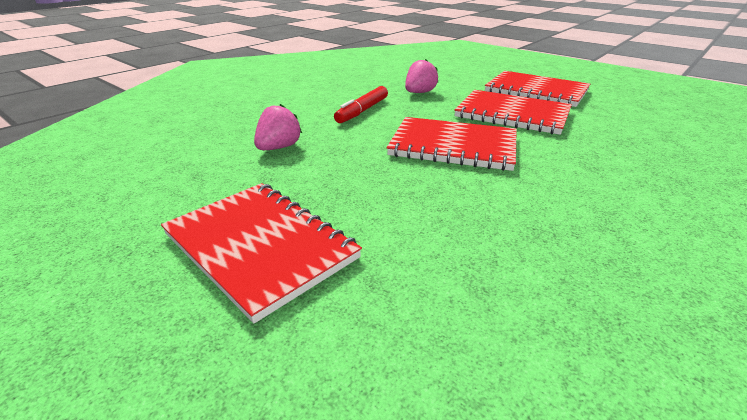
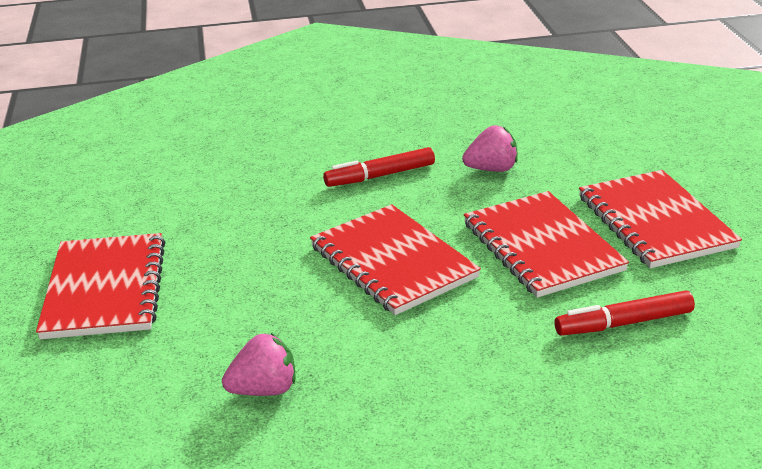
camera: 40 degrees right, 0 degrees up
(279, 148) = (235, 196): pink strawberry -> pink strawberry (264, 389)
(616, 131) = (623, 323): none -> red marker

